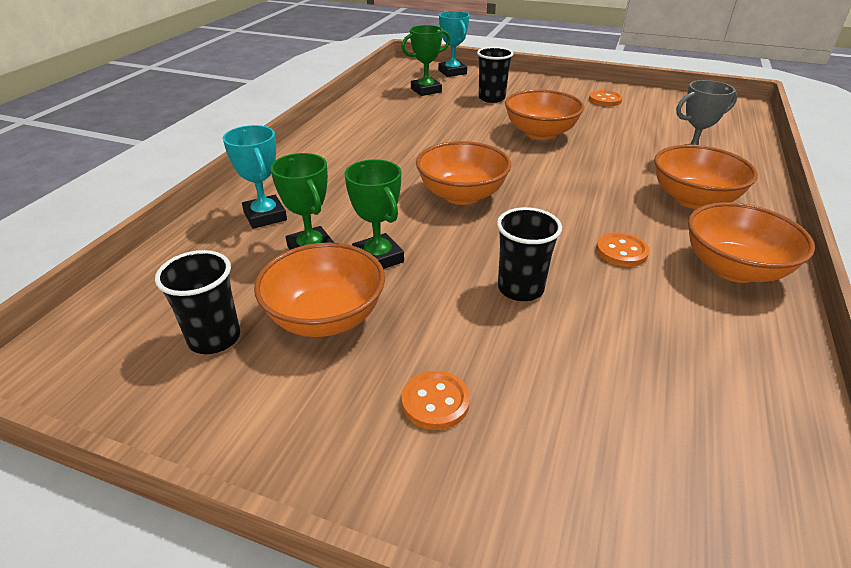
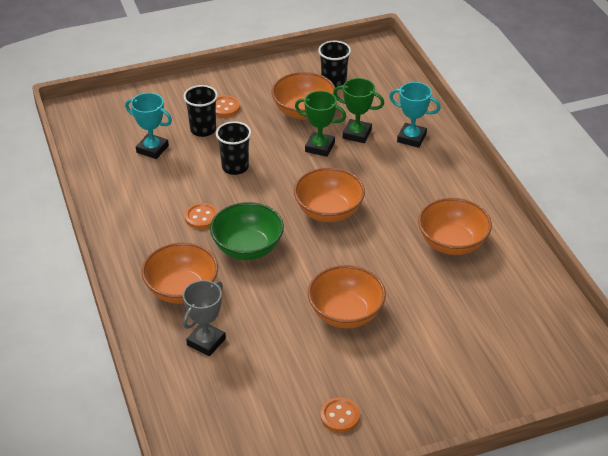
camera: 140 degrees right, 5 degrees up
(426, 90) = (515, 328): green trophy -> none
(452, 72) = (542, 385): turquoise trophy -> turquoise trophy (152, 149)
(491, 98) = (443, 350): black cup -> black cup (203, 130)
(587, 202) = (247, 248): none -> green bowl
(733, 269) = (135, 237): orange bowl -> orange bowl (452, 243)

